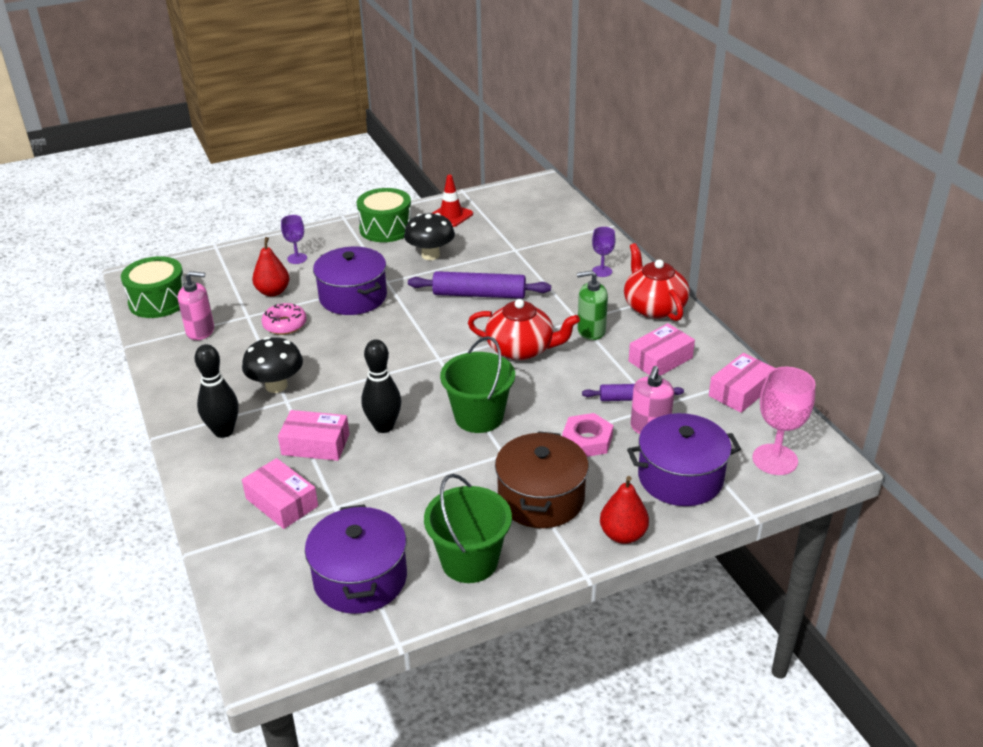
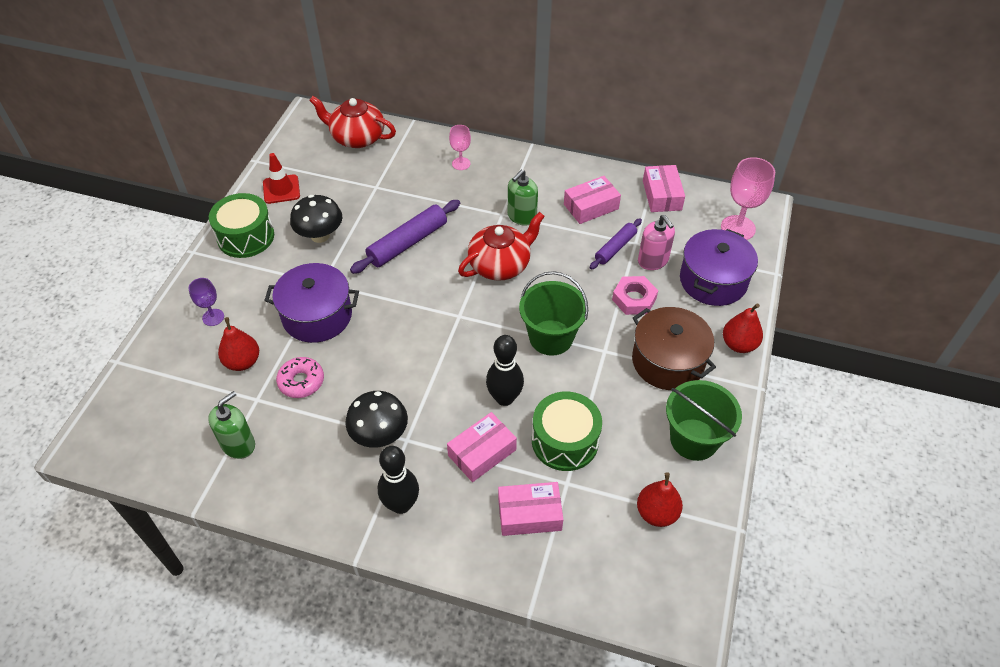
camera: 50 degrees left, 15 degrees up
(158, 301) = (150, 450): green drum -> green drum (565, 441)
(200, 331) = (238, 444): pink soap dispenser -> green soap dispenser
(360, 578) = (656, 513): purple pot -> red pear
(602, 271) = (461, 164): purple goblet -> pink goblet
(654, 307) = (532, 169): red teapot -> red teapot (357, 137)
(660, 359) = (591, 206): pink box -> pink box turned 60 degrees clockwise

